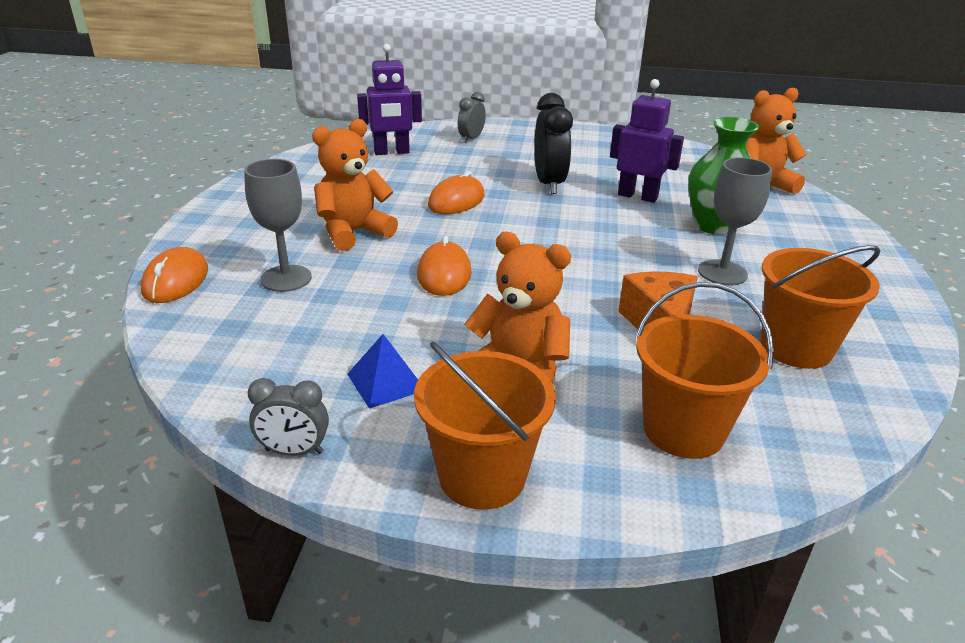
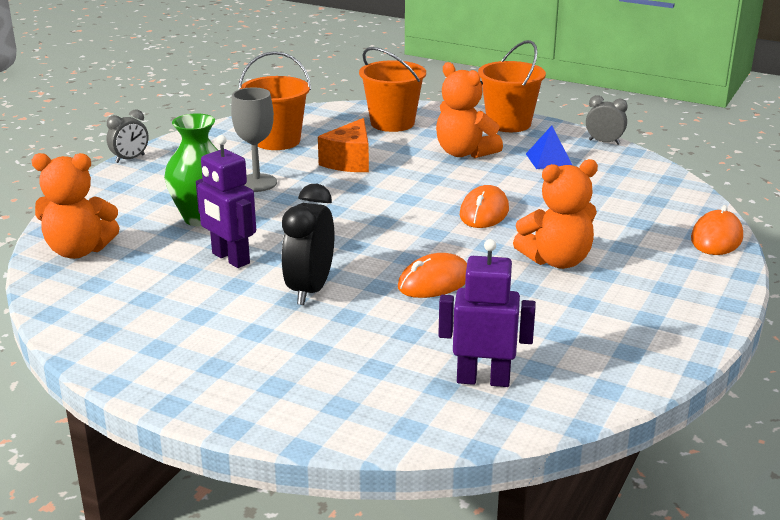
camera: 160 degrees left, 5 degrees down
(286, 278) = (620, 227): grey goblet -> none
(471, 139) = (347, 392): grey clock -> grey clock (130, 159)

